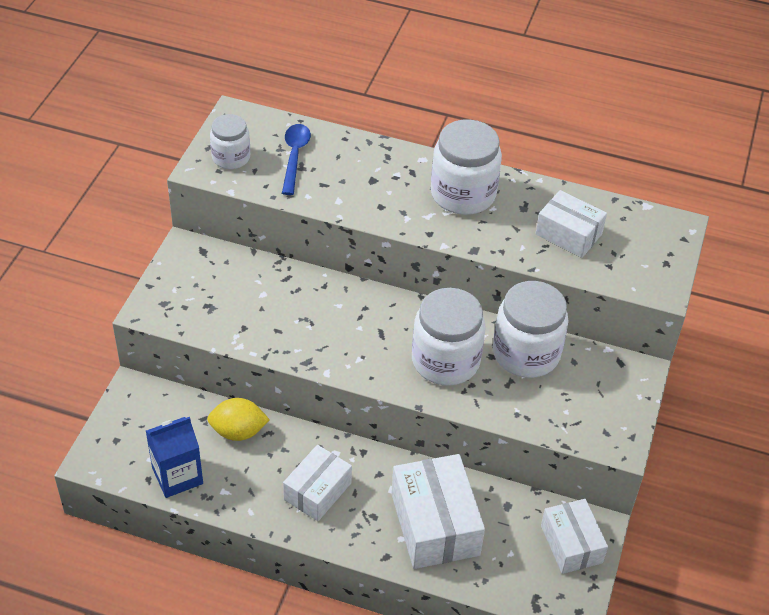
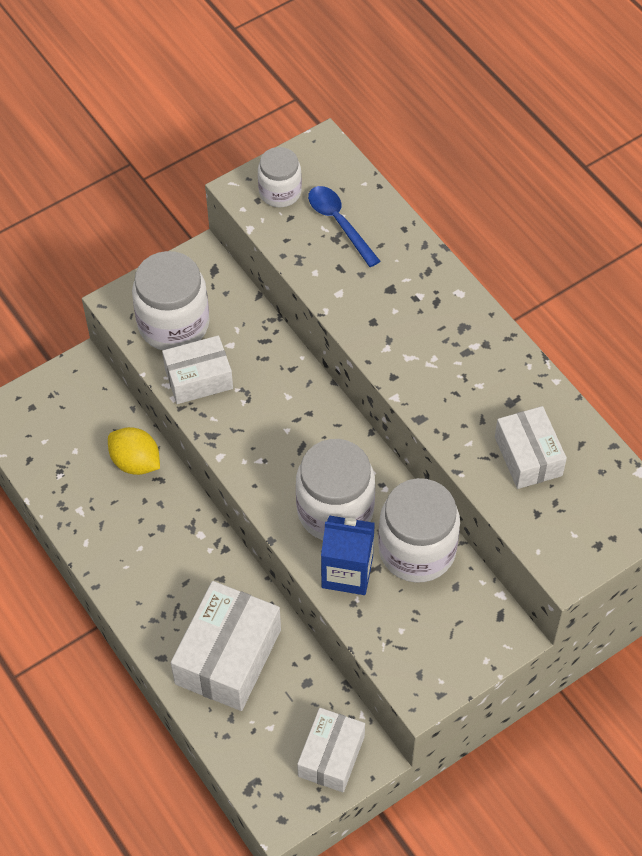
camera: 40 degrees right, 10 degrees up
(177, 476) = (54, 471): blue carton -> blue carton (347, 572)
(294, 157) = (339, 223): blue spoon -> blue spoon turned 75 degrees counterclockwise
(317, 491) = (155, 560): white box -> white box (198, 378)
(463, 194) = (464, 353): white jar -> white jar (173, 324)

